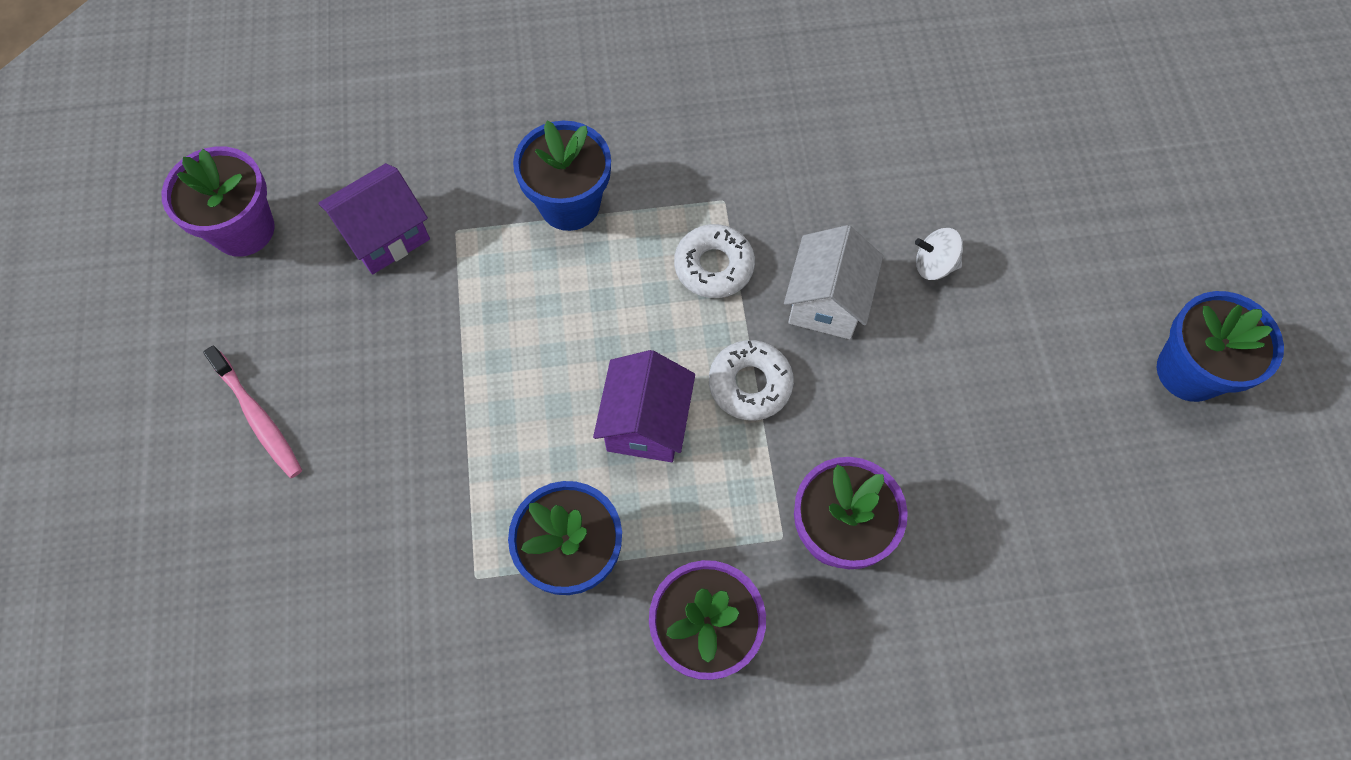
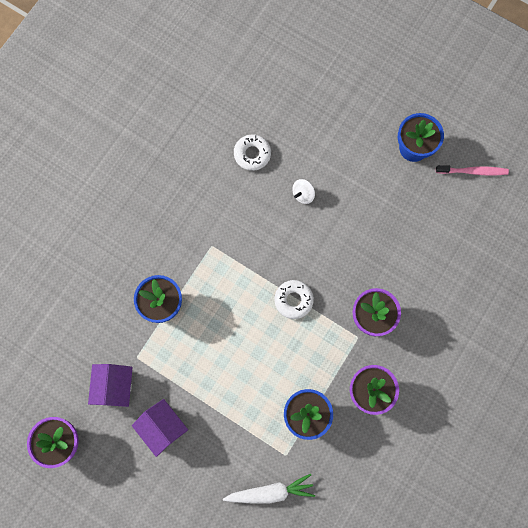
camera: 50 degrees left, 10 degrees up
(258, 417) = (155, 491): pink toothbrush -> pink toothbrush (473, 171)
(391, 602) = (270, 491): none -> white carrot
(646, 423) = (277, 349): purple house -> purple house (163, 427)
(714, 266) = (236, 273): white donut -> white donut (252, 154)
(827, 302) = (285, 245): white house -> none

